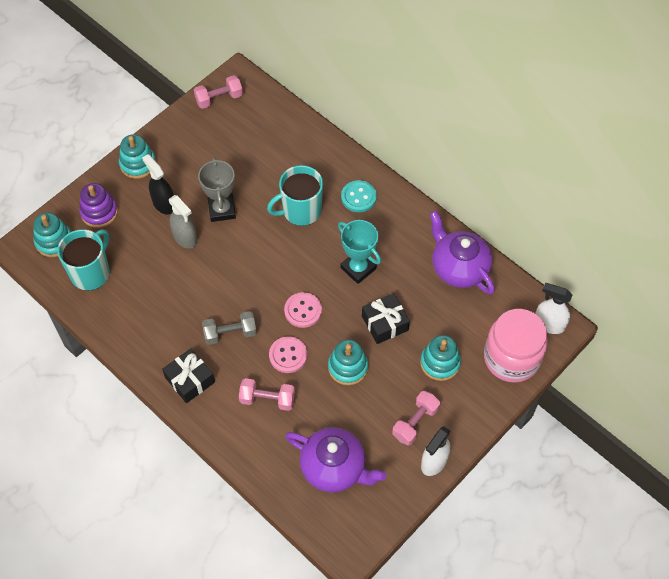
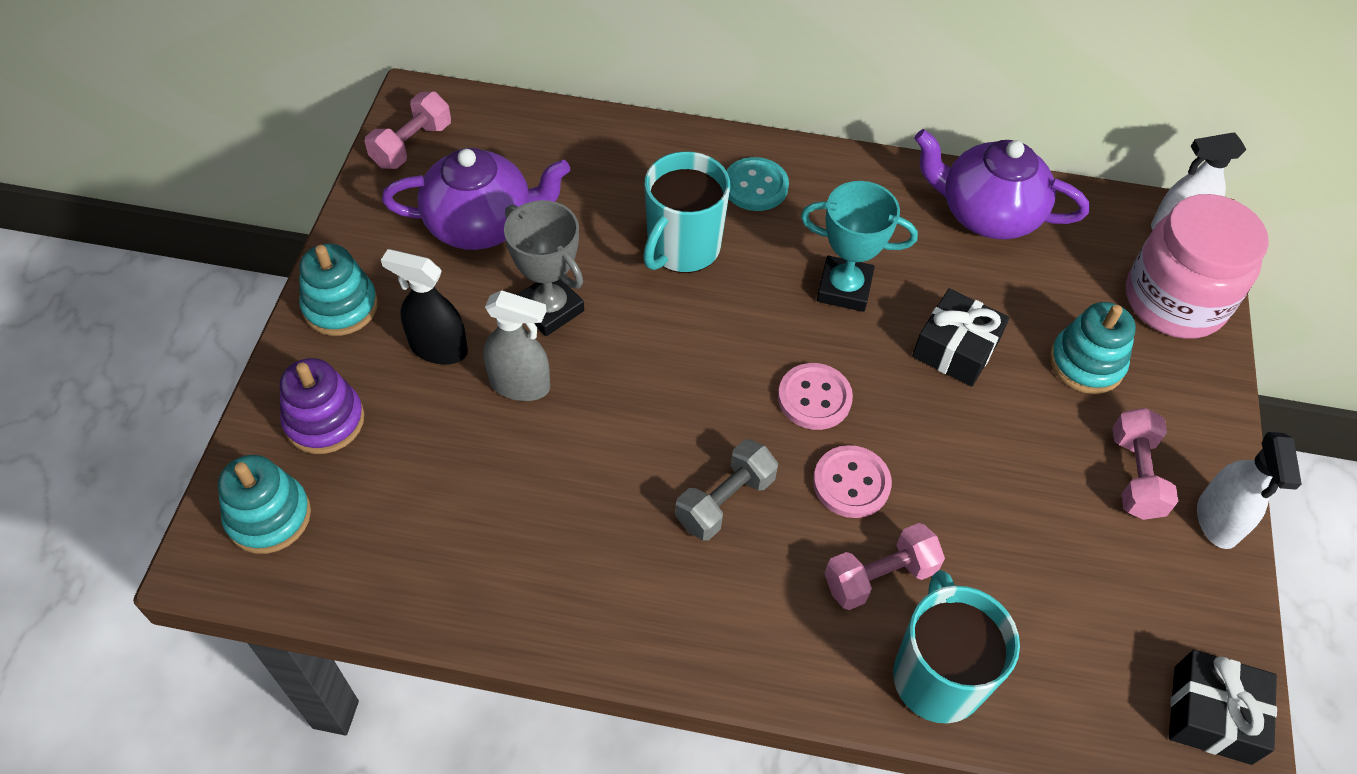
camera: 35 degrees left, 5 degrees down
(91, 272) = (385, 535): turquoise mug -> turquoise mug (937, 676)
(190, 380) = (719, 624): black gift -> black gift (1212, 714)
(334, 467) = (1084, 627): purple teapot -> purple teapot (481, 224)
(348, 367) = (960, 448): turquoise stacking toy -> none

